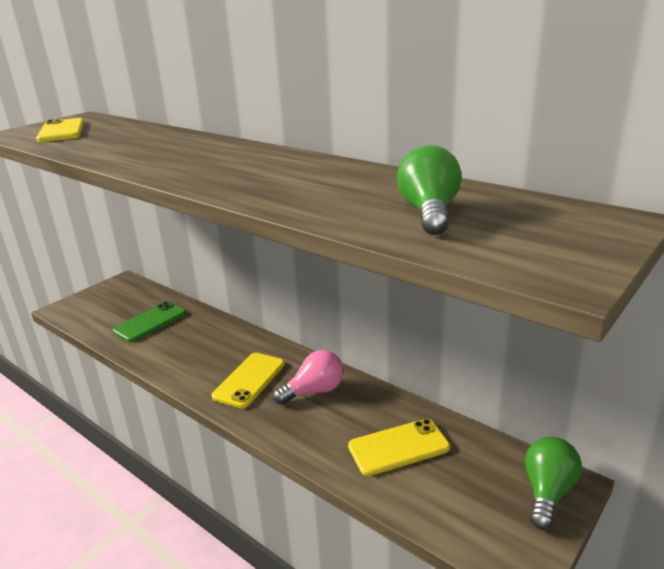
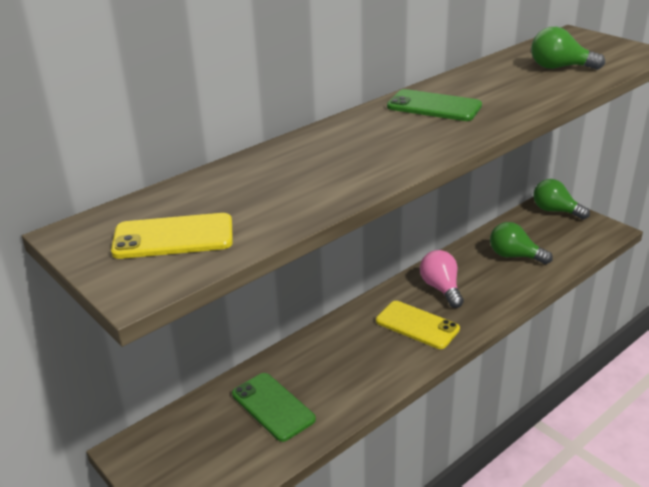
camera: 80 degrees left, 5 degrees up
(273, 166) = (434, 106): none -> green phone
(398, 447) = (514, 256): yellow phone -> green light bulb

